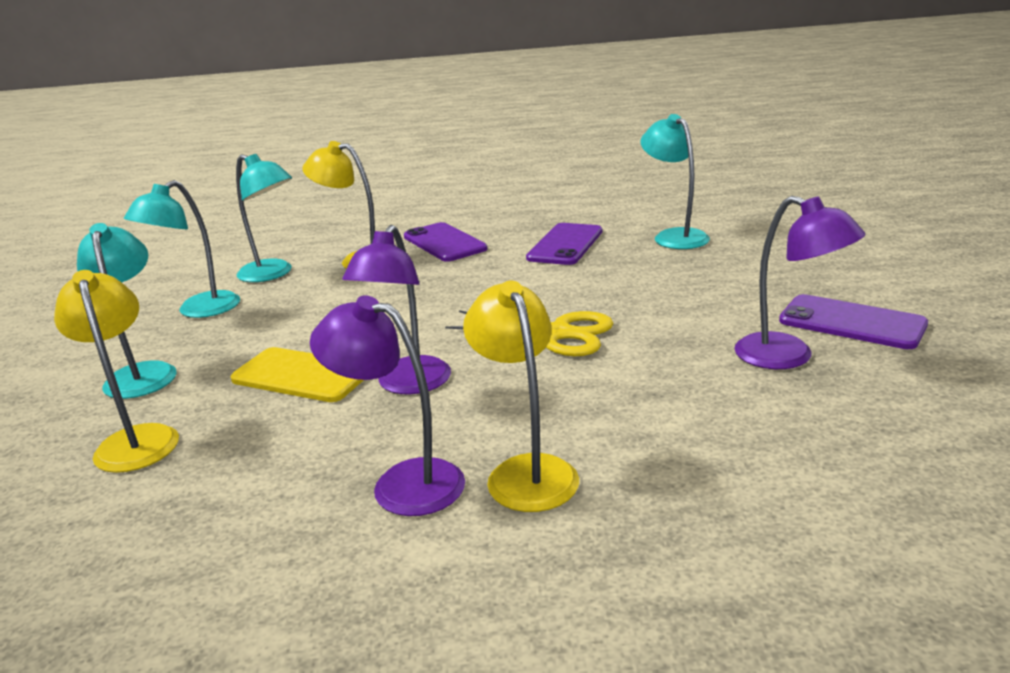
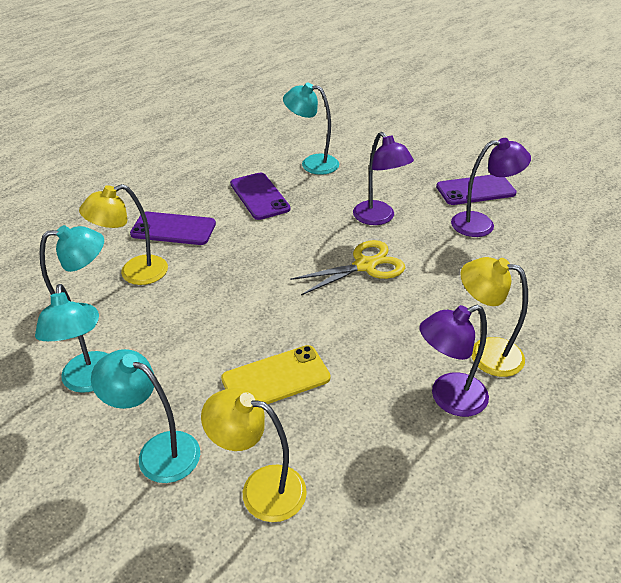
camera: 50 degrees left, 15 degrees up
(408, 385) = (348, 344): purple lamp -> purple lamp (378, 218)

